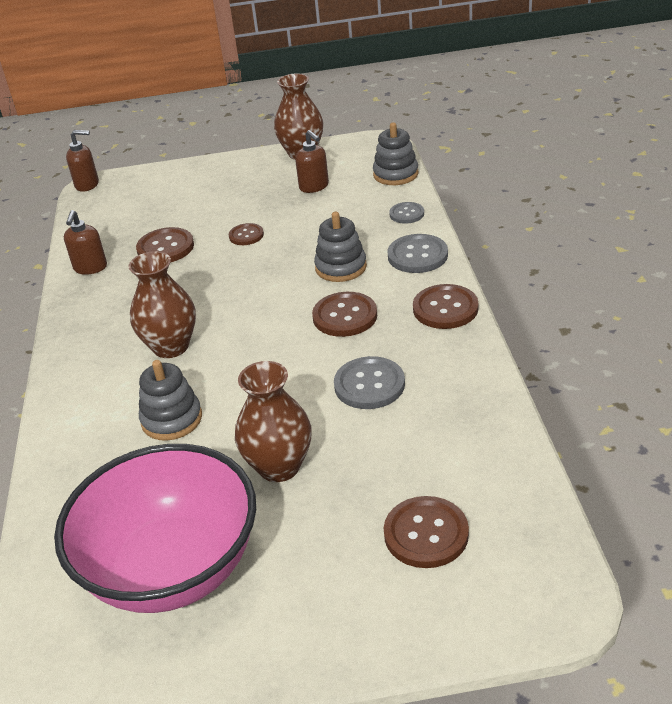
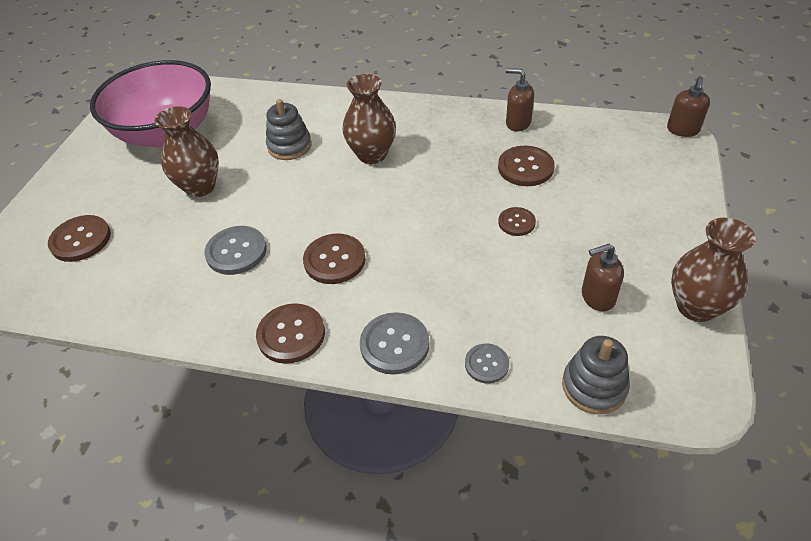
camera: 110 degrees right, 10 degrees up
(341, 267) = (414, 277): grey stacking toy -> none

